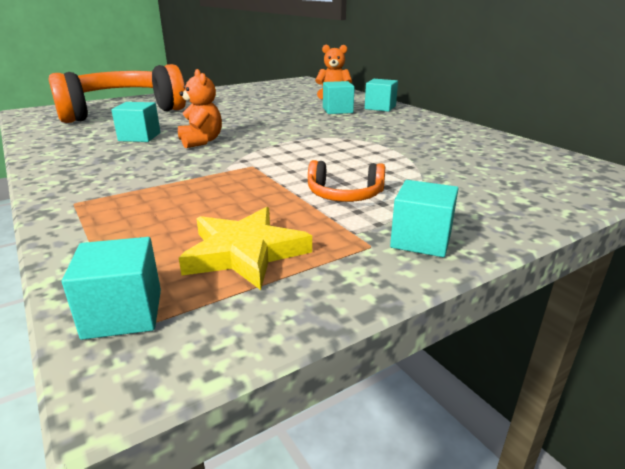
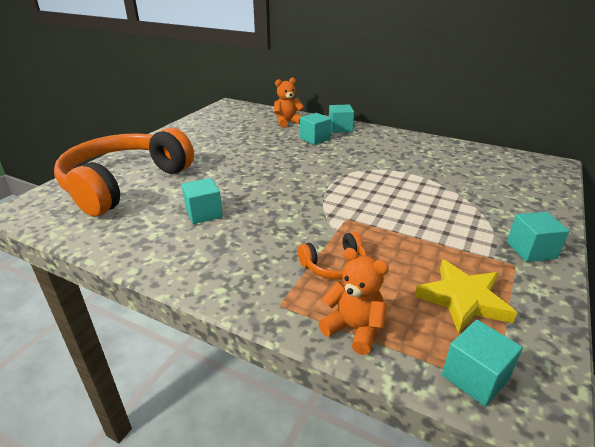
camera: 30 degrees left, 5 degrees up
(201, 141) = (266, 203): orange teddy bear -> orange teddy bear (354, 329)
(344, 195) = (443, 227): orange headphones -> orange headphones (334, 265)

